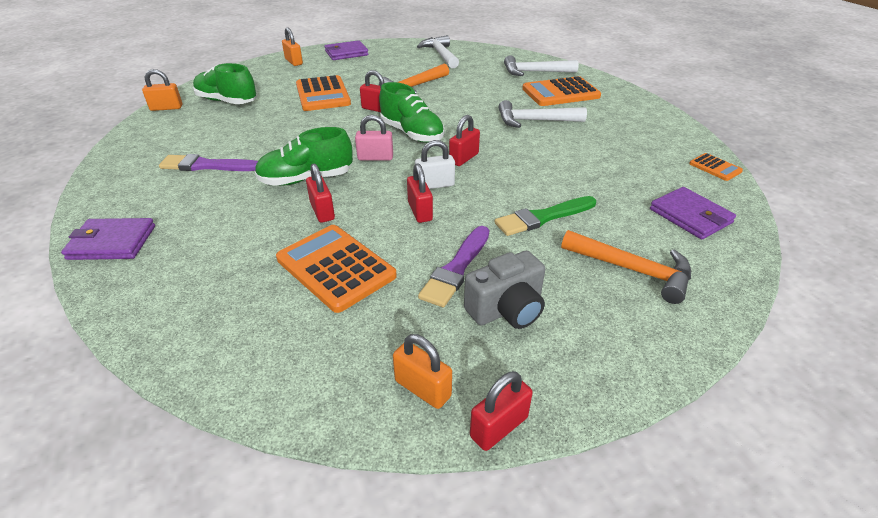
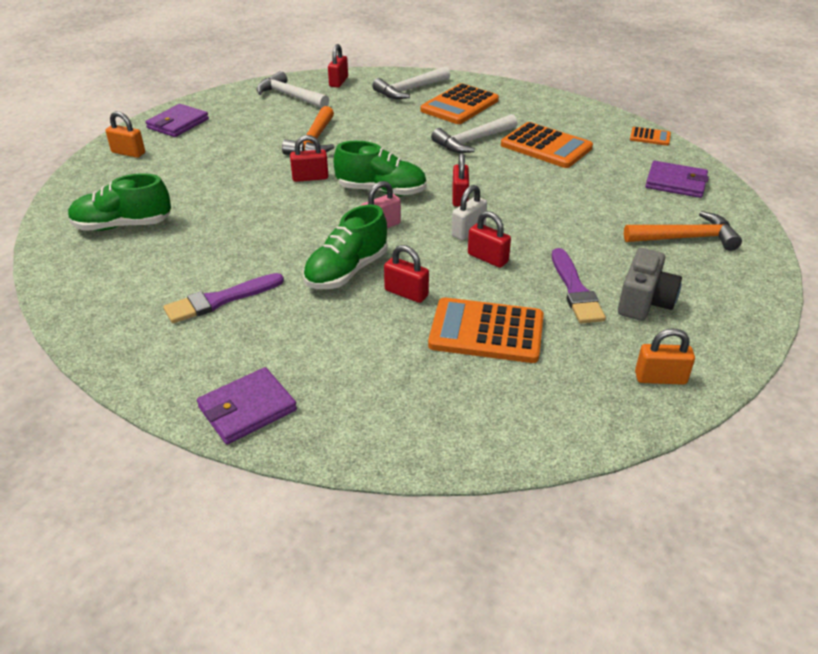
camera: 35 degrees left, 0 degrees up
(166, 108) = (55, 259): orange padlock -> none
(322, 94) = (226, 181): orange calculator -> orange calculator (546, 146)
(499, 427) = (729, 374): red padlock -> red padlock (338, 82)
(543, 217) = (584, 224): green brush -> none

